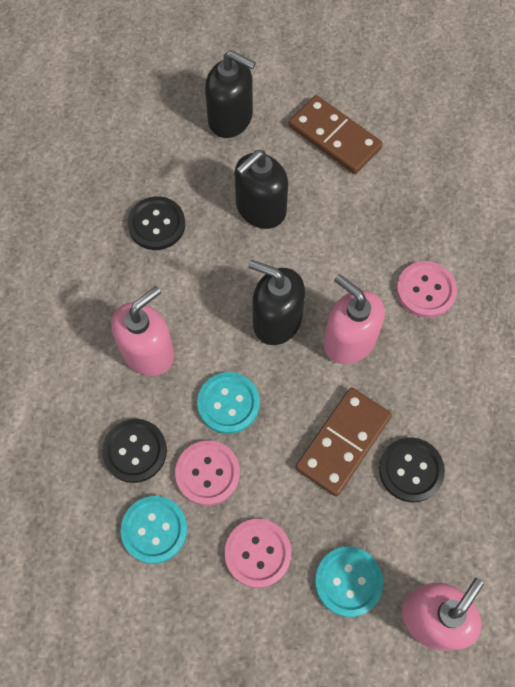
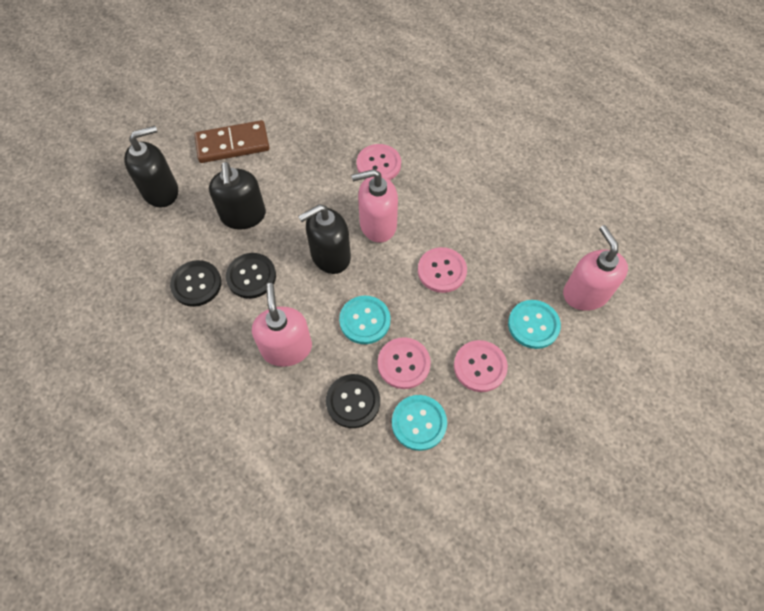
camera: 55 degrees left, 5 degrees down
(343, 442) = (442, 271): brown domino -> pink button
(411, 470) = (486, 246): black button -> black button (251, 276)

